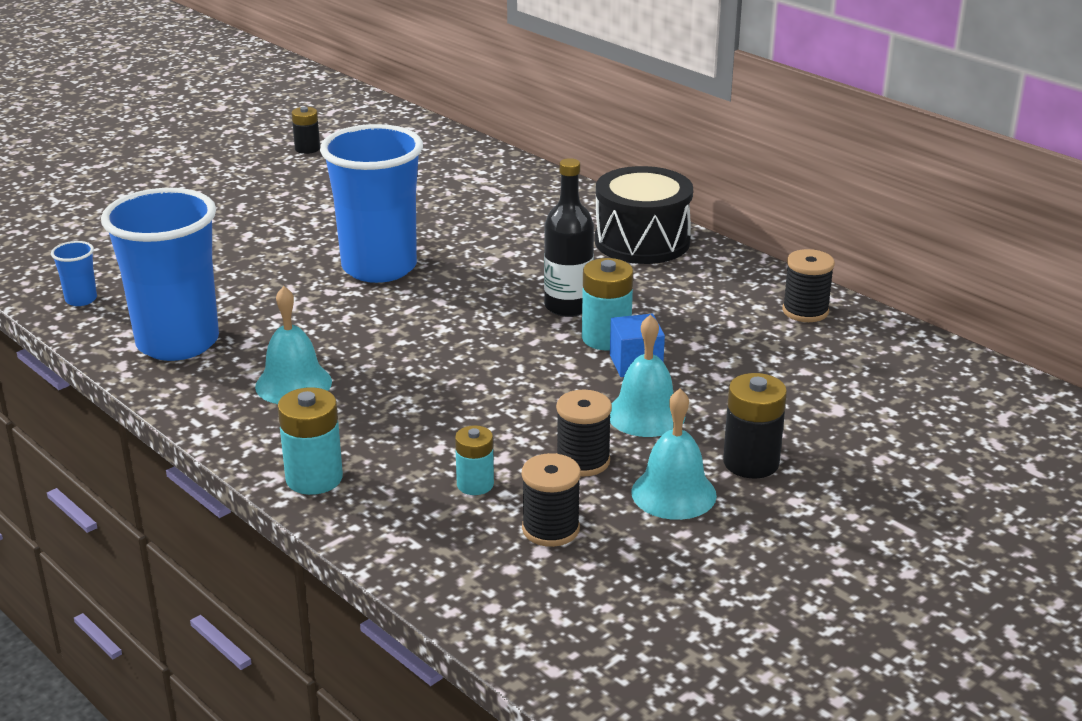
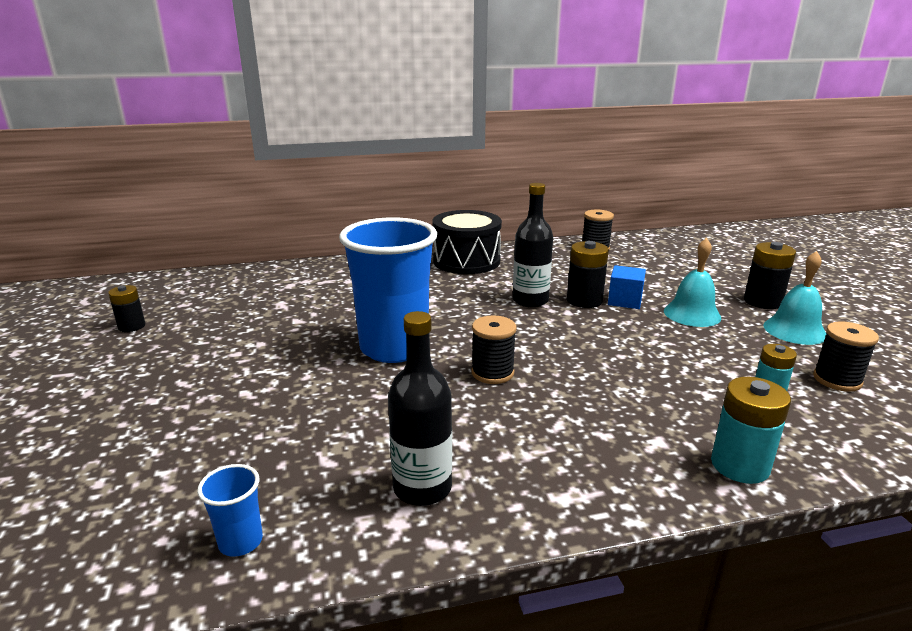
camera: 60 degrees left, 5 degrees down
(178, 342) = (422, 488): blue cup -> black bottle
(293, 384) = (562, 436): turquoise bell -> none
(583, 461) = (745, 347): black spool -> black spool (492, 373)
(606, 338) = (584, 300): turquoise battery -> black battery

